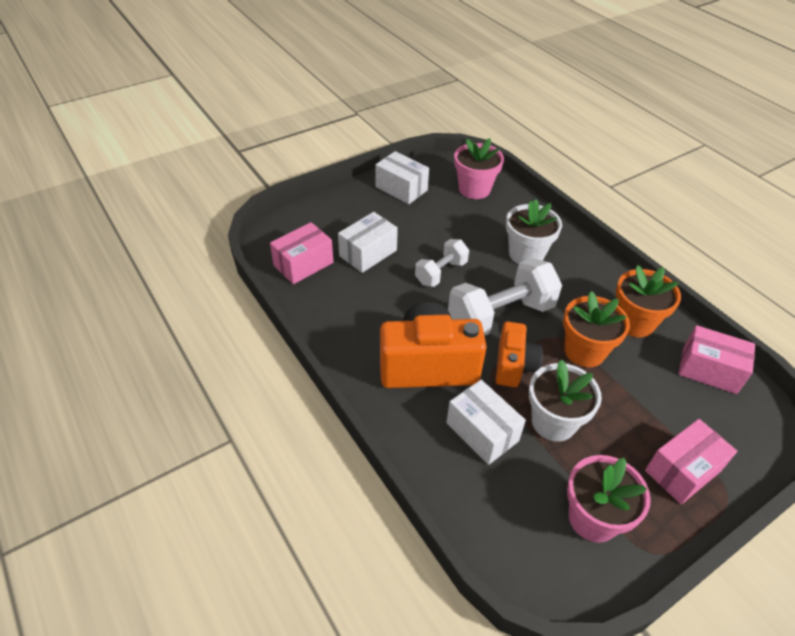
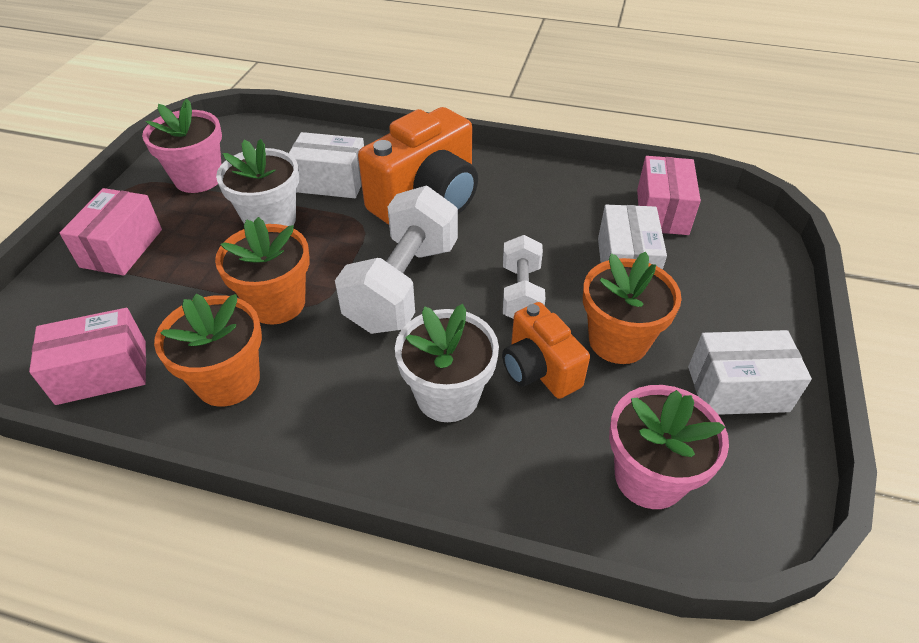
camera: 140 degrees right, 0 degrees up
(423, 228) = (618, 341): none -> orange flower pot
(513, 366) = (345, 244): orange camera -> orange camera (539, 369)

